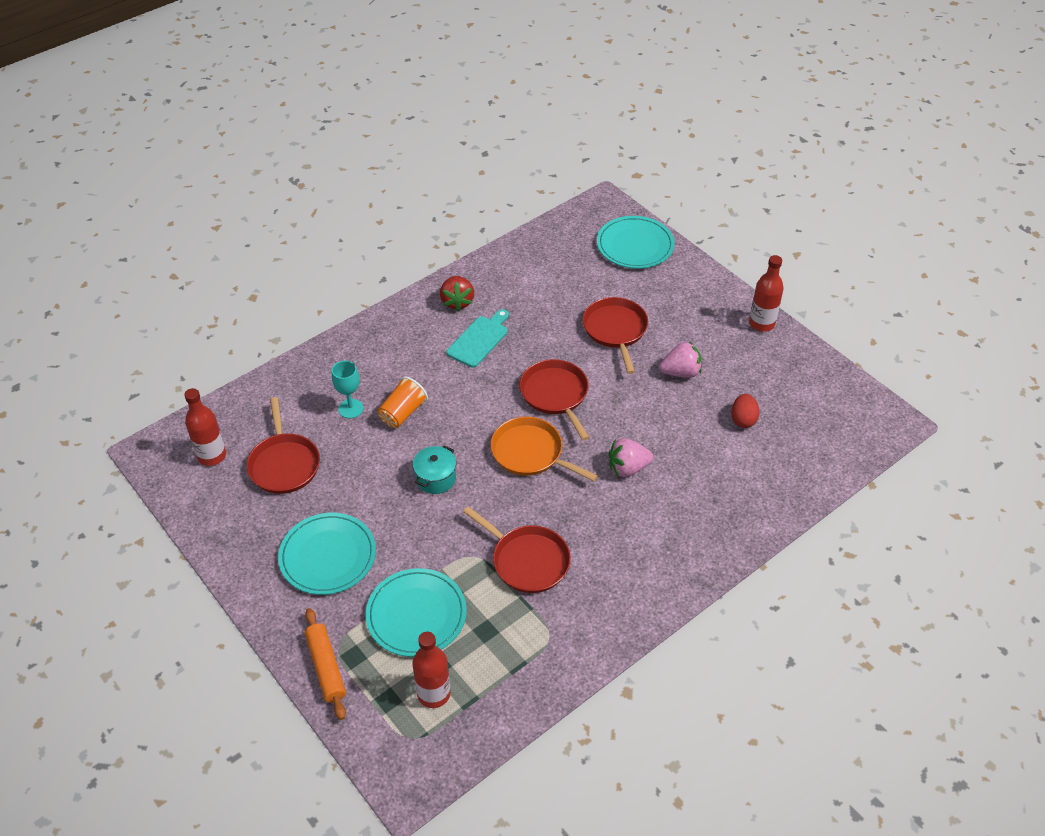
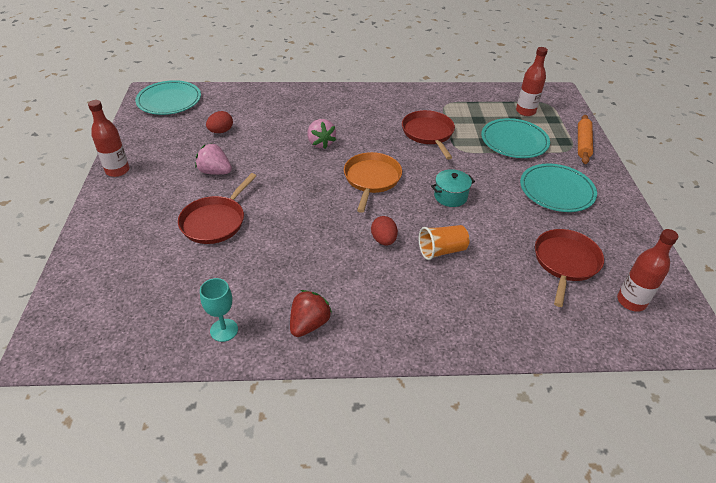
camera: 145 degrees left, 5 degrees down
(350, 408) = (484, 277): turquoise goblet -> turquoise goblet (224, 330)
(460, 394) = (383, 240): none -> red egg
(479, 339) = (326, 275): turquoise cutting board -> none
(530, 453) = (371, 179): orange pan -> orange pan turned 150 degrees counterclockwise
(555, 394) = (315, 203): red pan -> none
(628, 468) = (320, 143): pink strawberry -> pink strawberry turned 45 degrees clockwise
(635, 245) = (92, 283): turquoise plate -> turquoise plate (169, 100)

